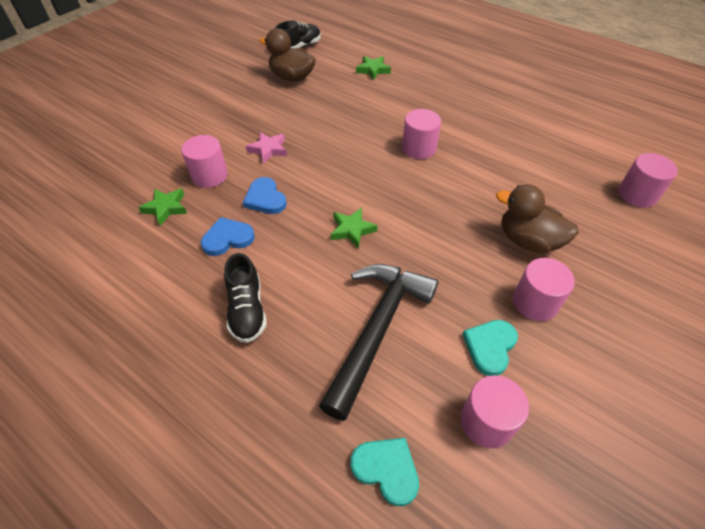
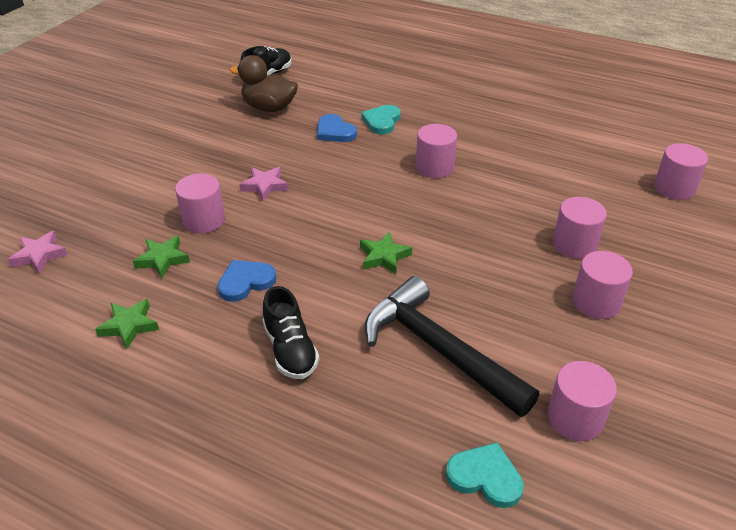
camera: 10 degrees left, 10 degrees down
(70, 191) = (39, 255): none -> pink star
(265, 198) = (276, 236): blue heart -> blue heart (334, 131)
(373, 70) = (360, 92): green star -> green star (129, 326)
(377, 330) = (439, 349): black hammer -> black hammer turned 60 degrees counterclockwise
(490, 347) = (560, 349): turquoise heart -> turquoise heart (382, 121)
(528, 240) = (574, 245): brown duck -> pink cylinder

